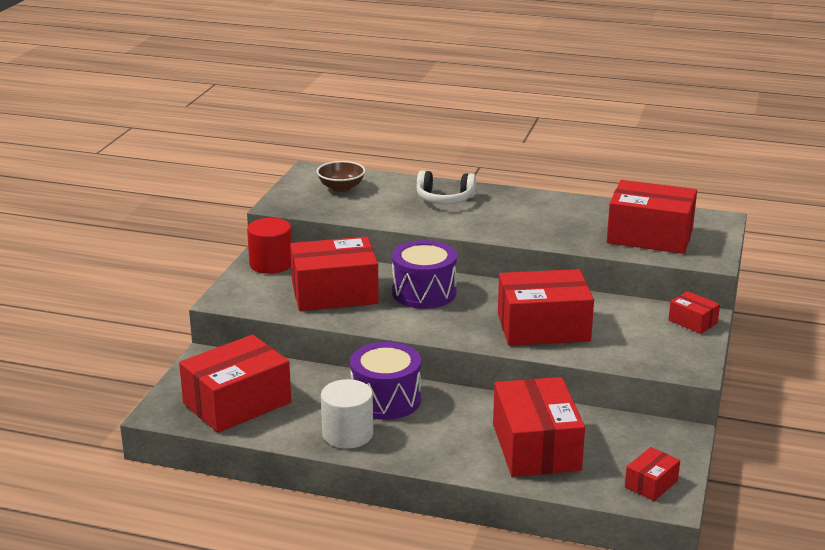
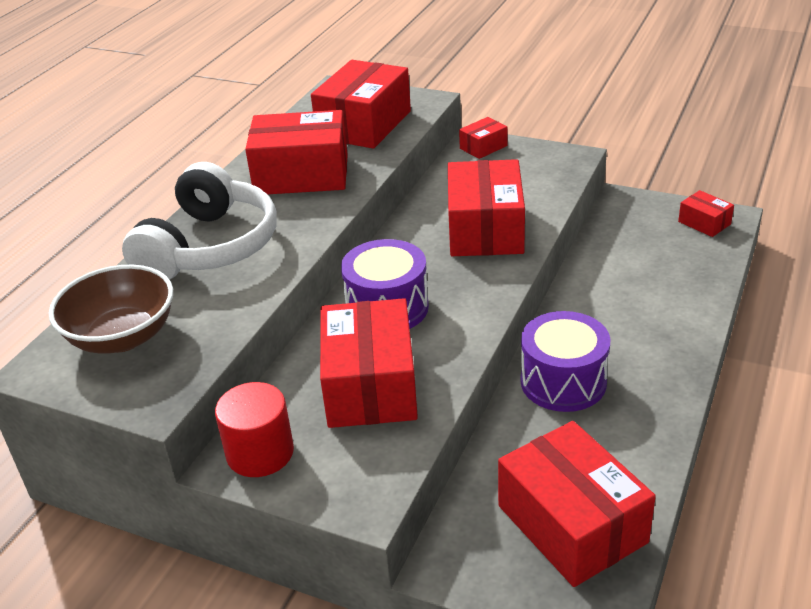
camera: 80 degrees left, 10 degrees up
(341, 188) = (122, 337): brown bowl -> brown bowl, size x1.58
(347, 434) = (640, 415): white cylinder -> none
(444, 199) = (210, 247): white headphones -> white headphones, size x1.77
(536, 447) = (652, 281): red box -> red box (301, 175)

